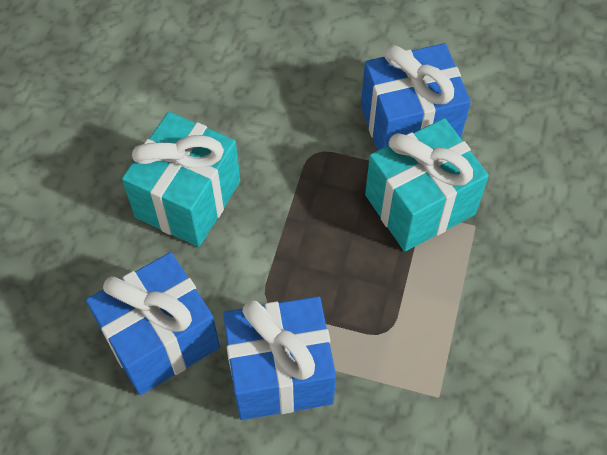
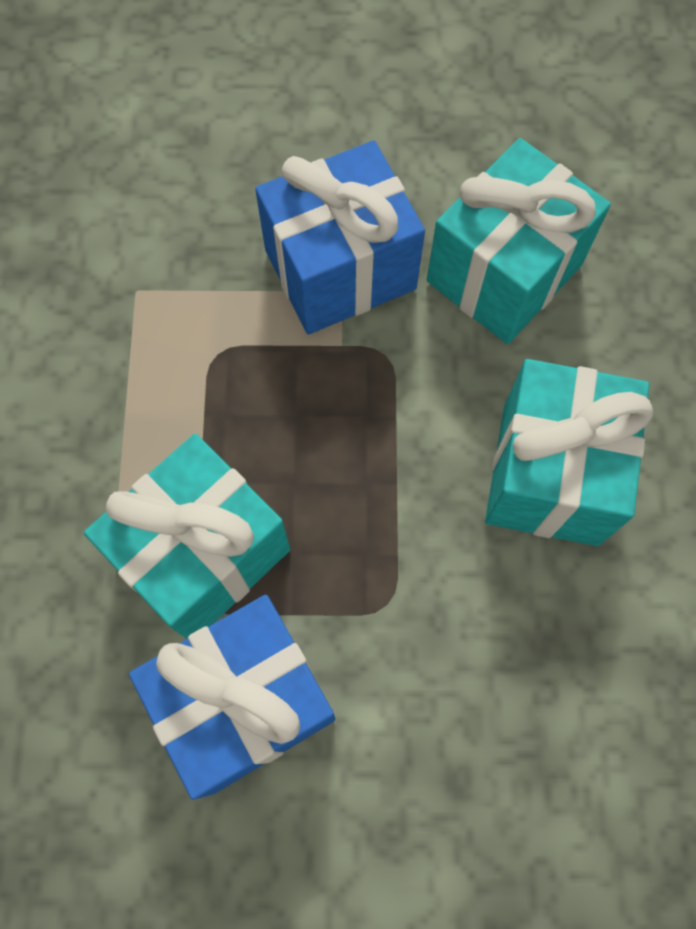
camera: 165 degrees right, 10 degrees up
(161, 339) = (504, 273): blue gift -> turquoise gift

